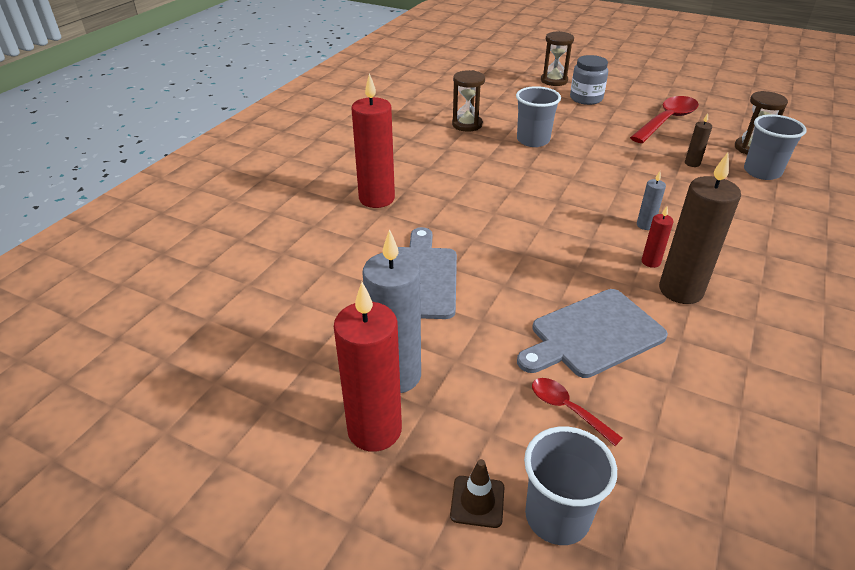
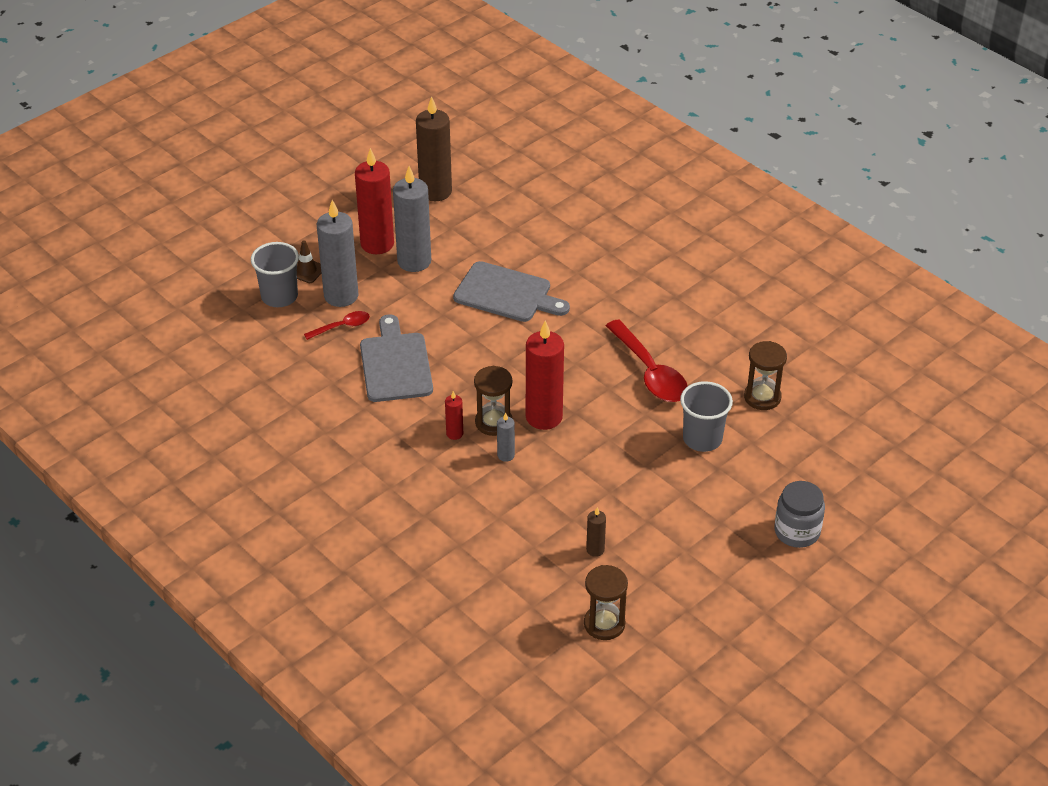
camera: 110 degrees right, 5 degrees up
(377, 199) = (634, 295): red candle -> red candle (544, 417)
(508, 433) = (341, 296): none -> grey candle
(554, 81) = (866, 522): brown hourglass -> brown hourglass (493, 422)
(667, 121) = (704, 582): red spoon -> red spoon (650, 372)
(680, 290) = (412, 434): brown candle -> brown candle (435, 191)
(762, 172) = (551, 600): grey cup -> none

